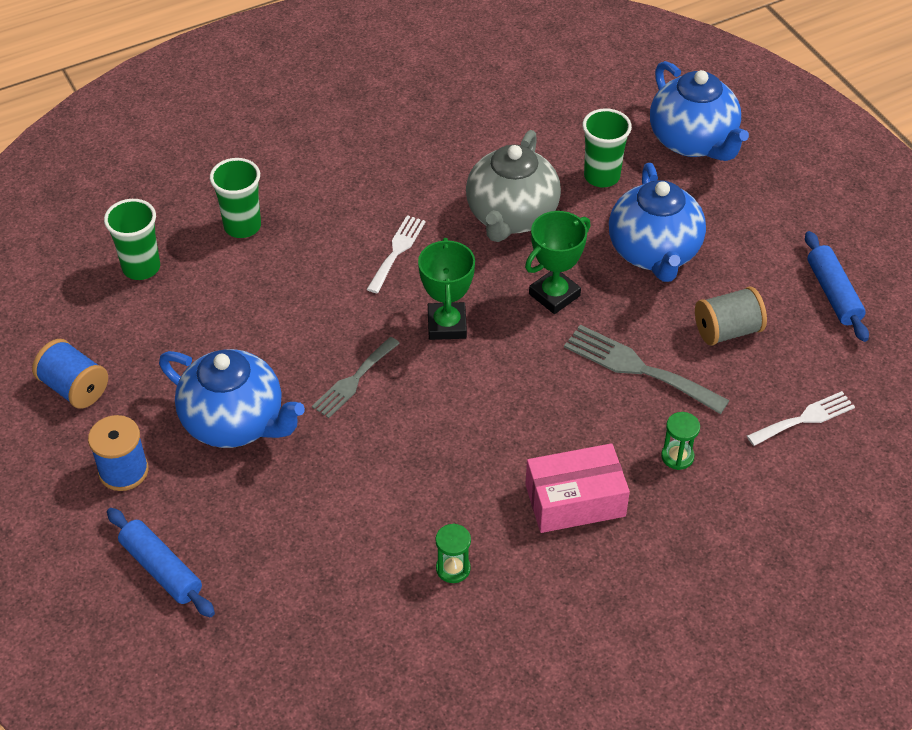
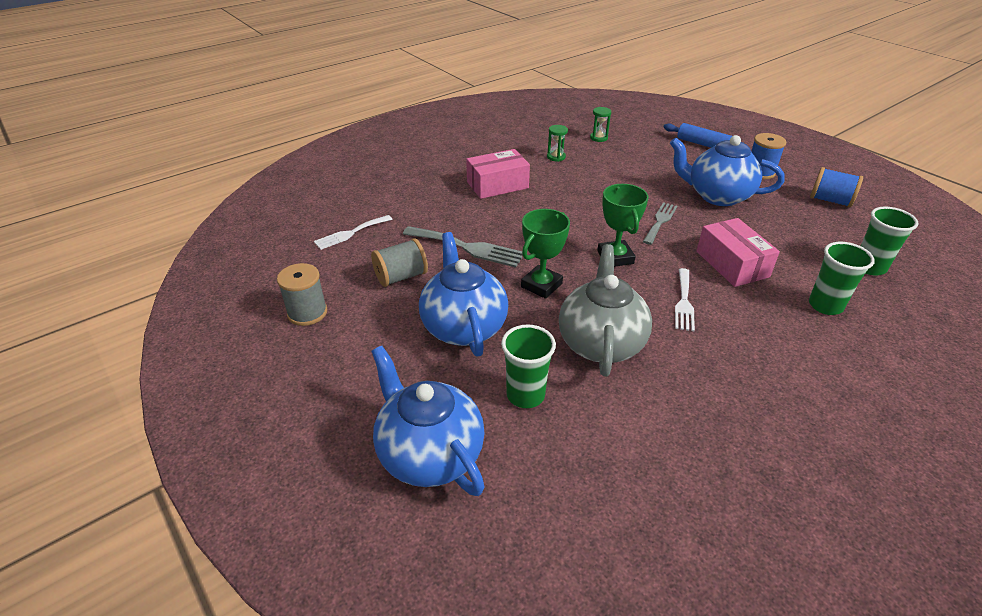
camera: 170 degrees right, 10 degrees down
(305, 295) = (732, 264): none -> pink box
(677, 456) = (437, 208): green hourglass -> green hourglass (598, 138)
(833, 293) = (307, 313): blue rolling pin -> grey spool

